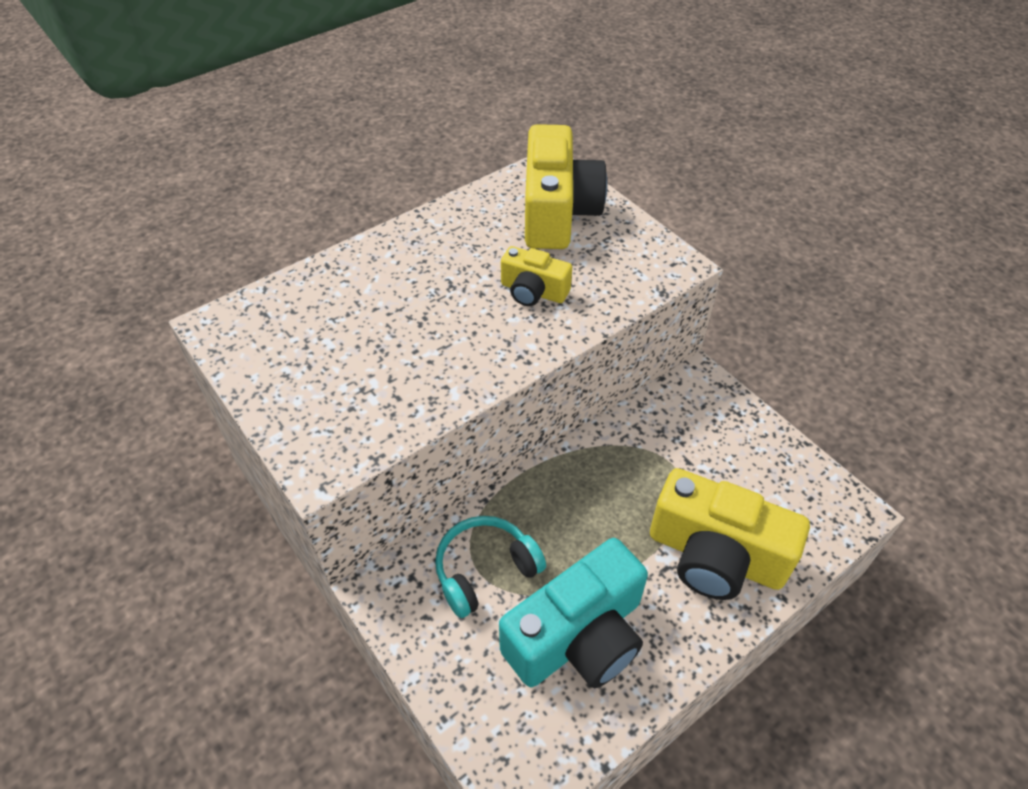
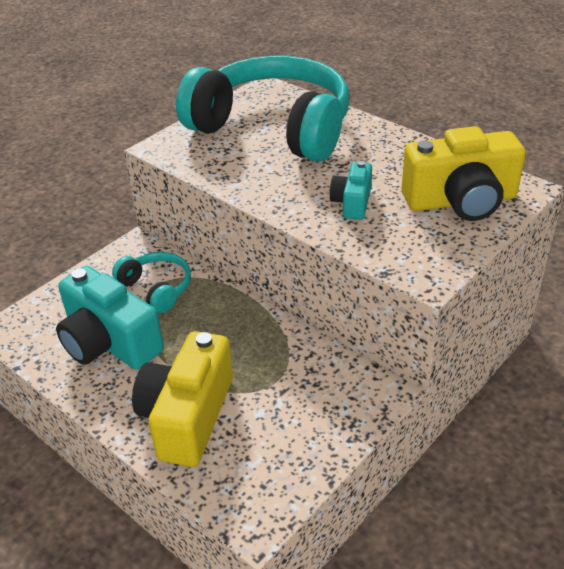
camera: 80 degrees right, 10 degrees down
(333, 333) = (273, 128): none -> turquoise headphones
(533, 291) = (352, 202): yellow camera -> turquoise camera

